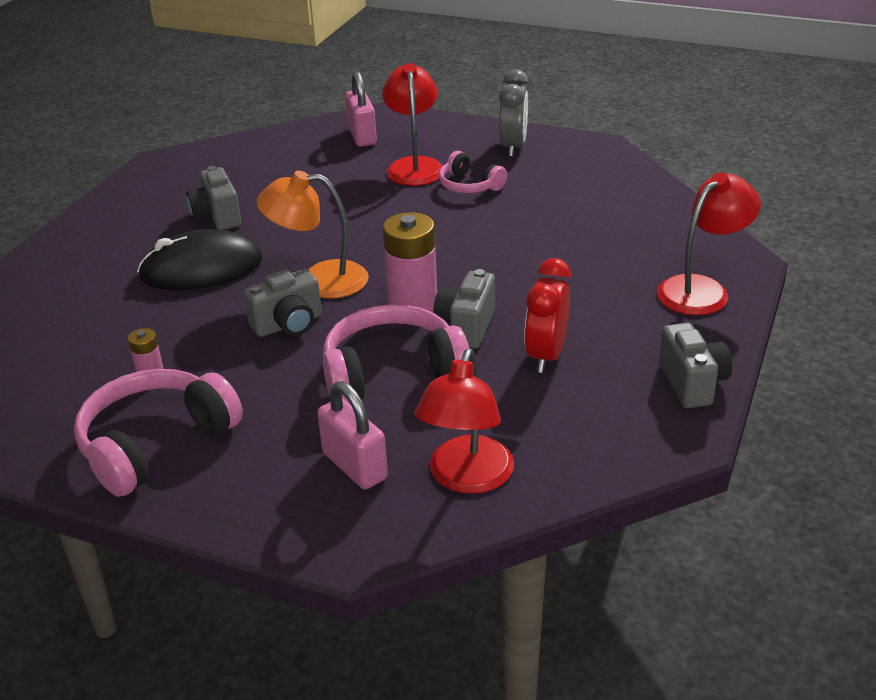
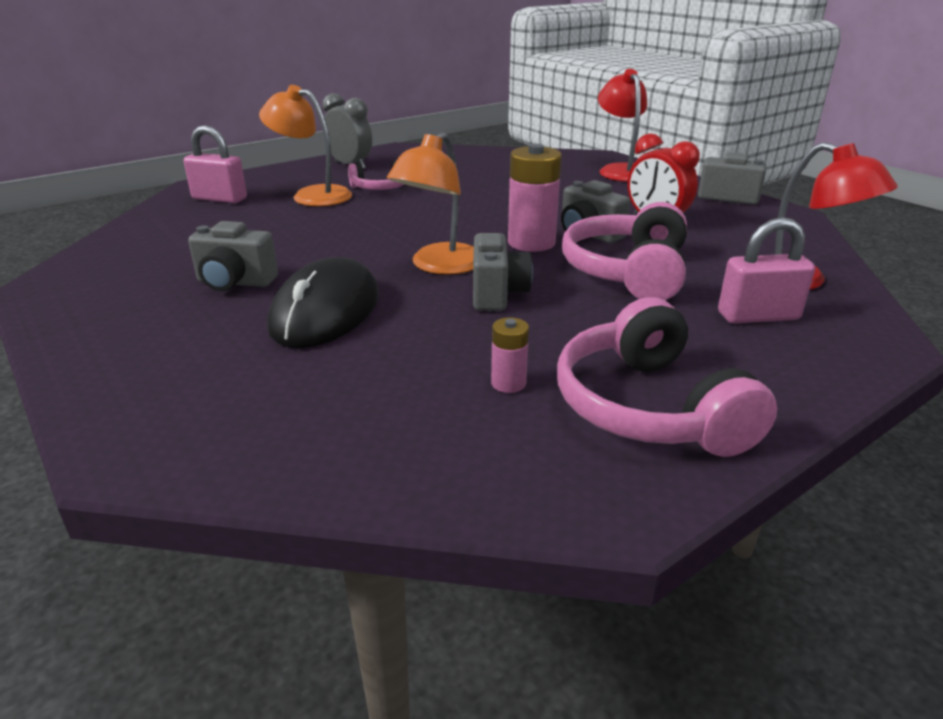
camera: 60 degrees left, 5 degrees down
(414, 166) = (312, 195): red lamp -> orange lamp

